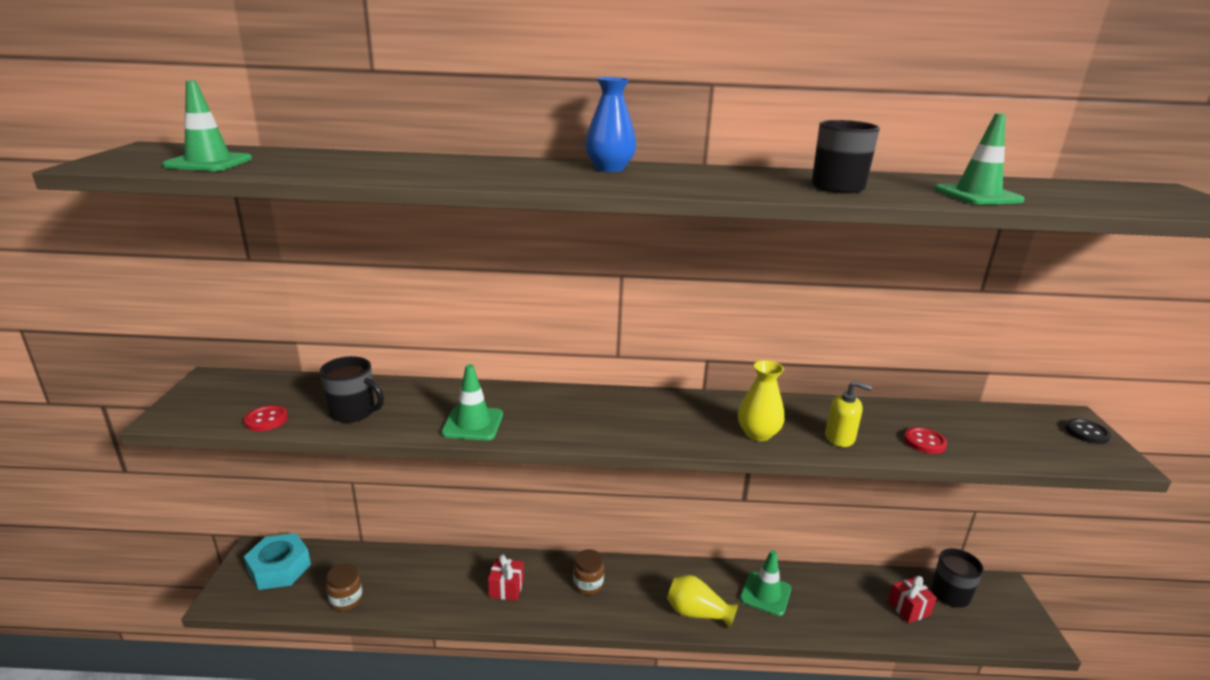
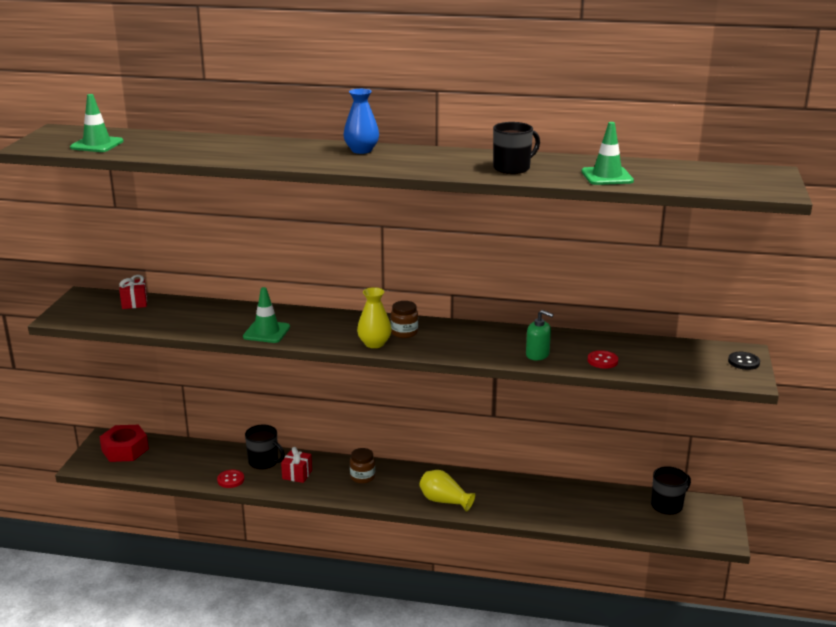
camera: 10 degrees right, 0 degrees up
(266, 420) = (123, 322): red button -> red button (230, 480)
(279, 568) = (125, 450): turquoise nut -> red nut
(346, 600) = (174, 472): brown jar -> brown jar (404, 332)
(353, 412) = (183, 321): black mug -> black mug (264, 462)
(758, 434) = (475, 349): yellow vase -> yellow vase (374, 343)
(765, 594) = (506, 494): green traffic cone -> none
(840, 438) = (537, 354): yellow soap dispenser -> green soap dispenser
(908, 608) = (624, 512): red gift -> red gift (134, 303)

